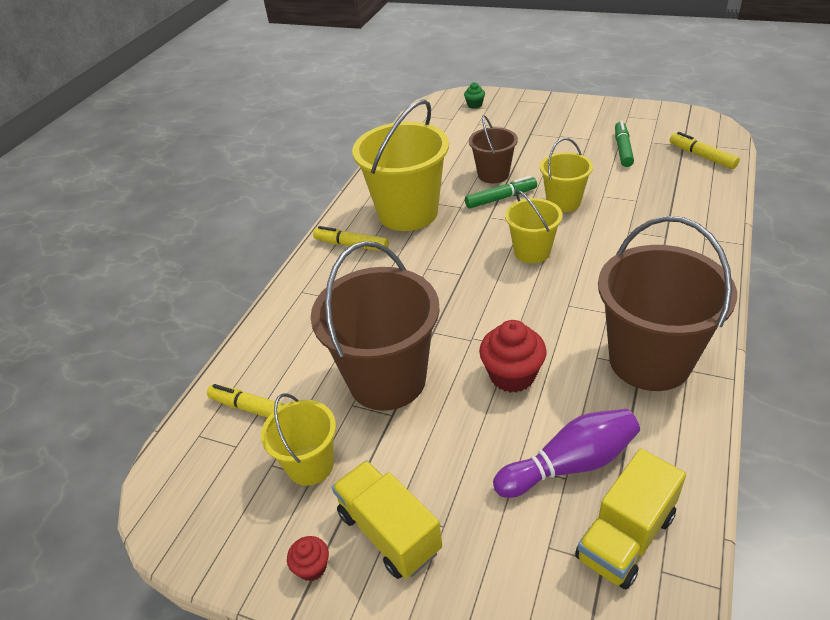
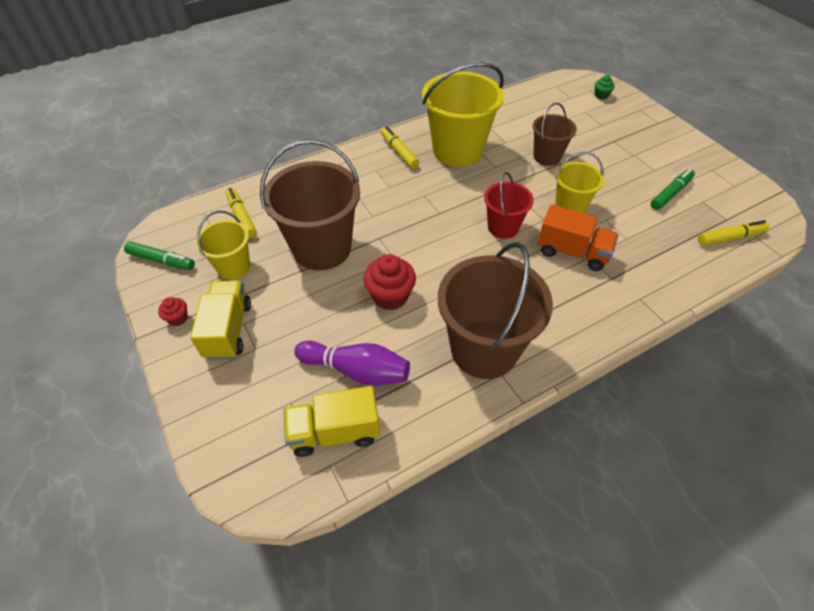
camera: 35 degrees right, 10 degrees up
(500, 198) = (530, 177): green marker -> green marker (161, 260)
(532, 251) = (503, 227): yellow bucket -> red bucket
(612, 236) = (572, 252): none -> orange truck
(702, 156) = (730, 237): yellow marker -> yellow marker turned 75 degrees clockwise

